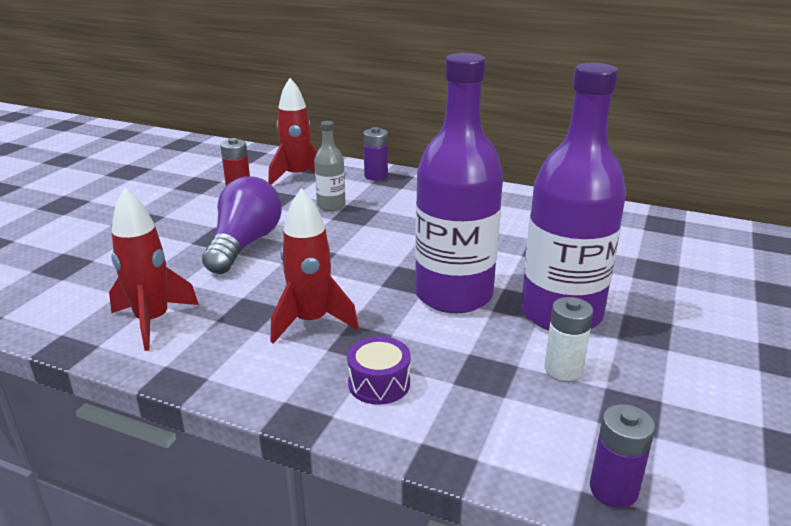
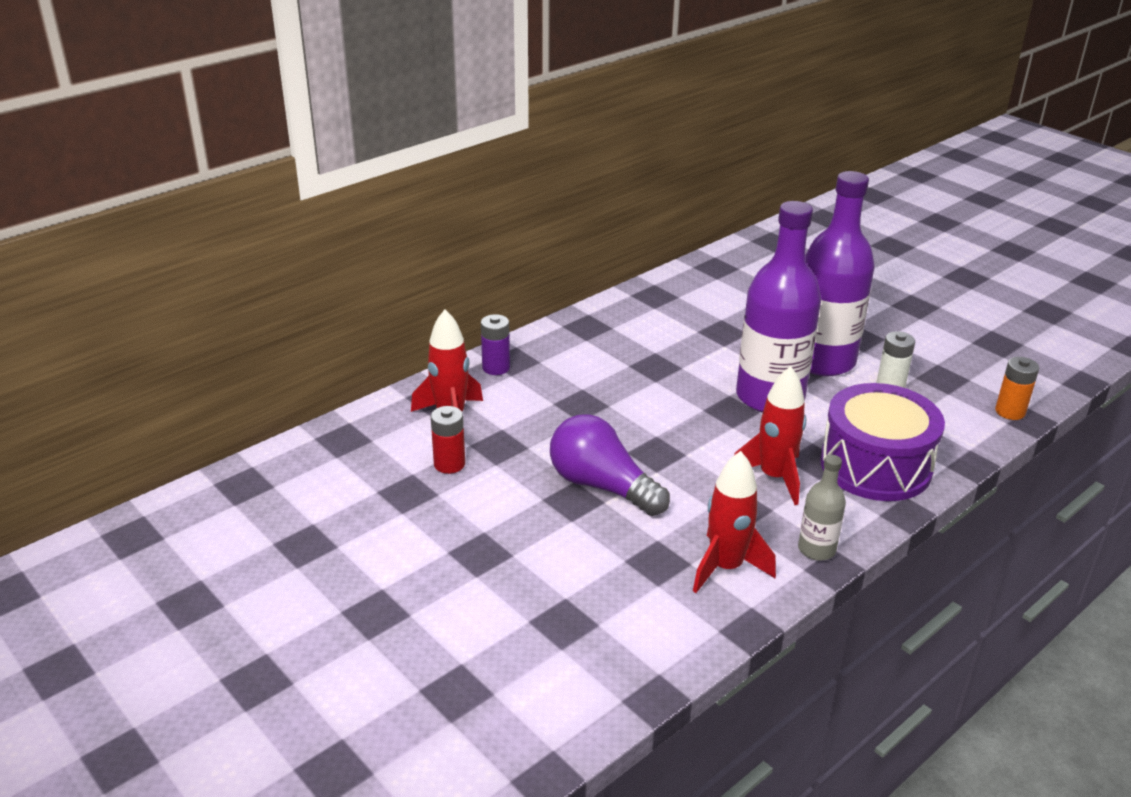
camera: 65 degrees left, 5 degrees up
(331, 205) = (549, 413): grey bottle -> grey bottle (816, 549)
(379, 383) = (875, 465): purple drum -> purple drum, size x2.22
(613, 489) = (1010, 412): purple battery -> orange battery

